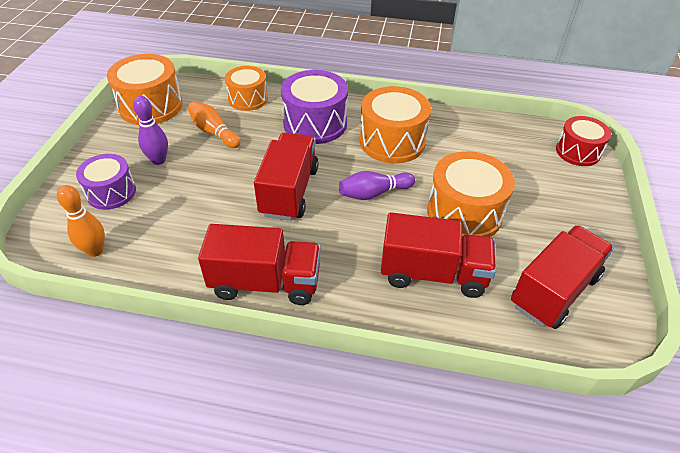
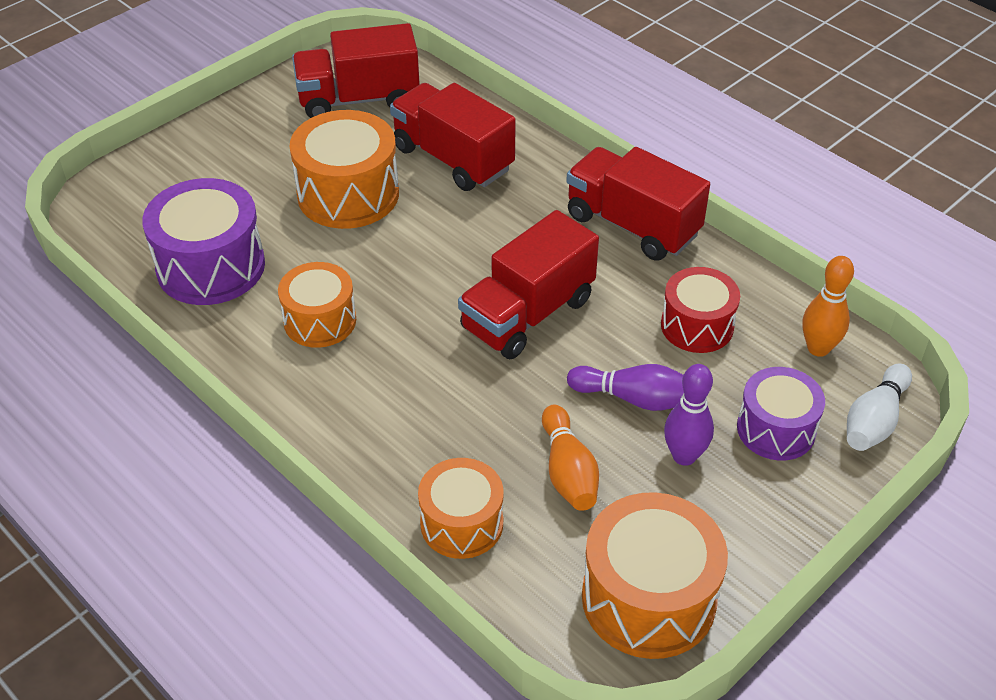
camera: 145 degrees left, 0 degrees up
(50, 221) = (874, 421): none -> white bowling pin
(315, 123) = (396, 408): purple drum -> purple drum (211, 266)
(374, 193) = (424, 262): purple bowling pin -> purple bowling pin (634, 398)
(392, 141) = (320, 320): orange drum -> orange drum, size x0.65
(578, 152) = (114, 194): red drum -> red drum (697, 326)

